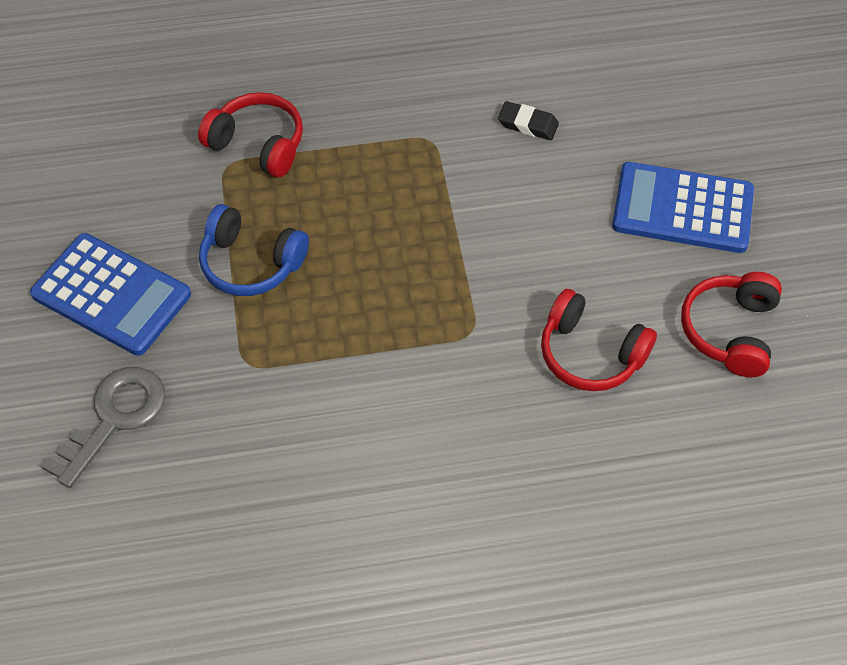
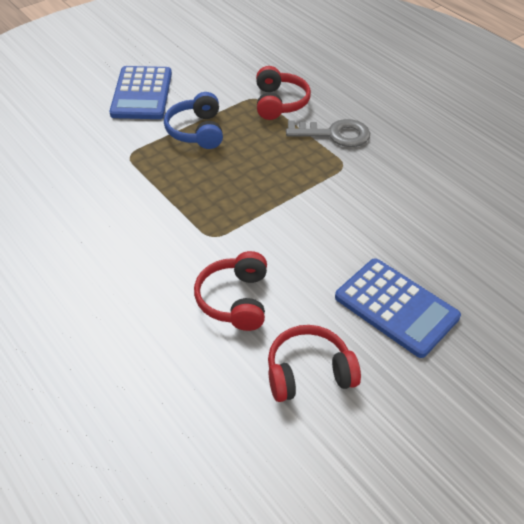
camera: 60 degrees right, 10 degrees down
(114, 418) = (67, 124): grey key -> grey key (335, 134)
(528, 124) = (396, 203): black eraser -> none
(682, 209) = (396, 307): blue calculator -> blue calculator turned 150 degrees clockwise

